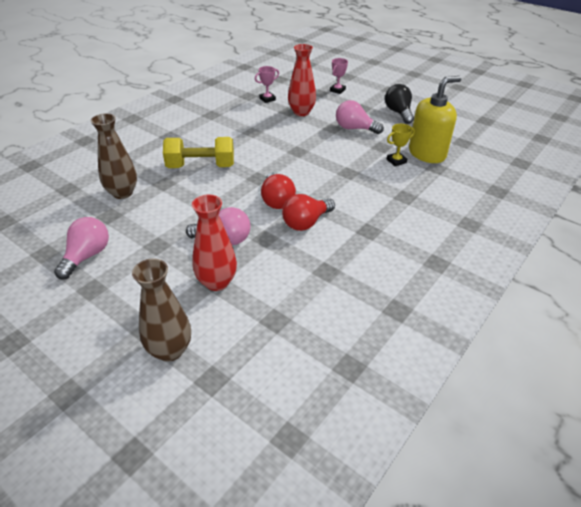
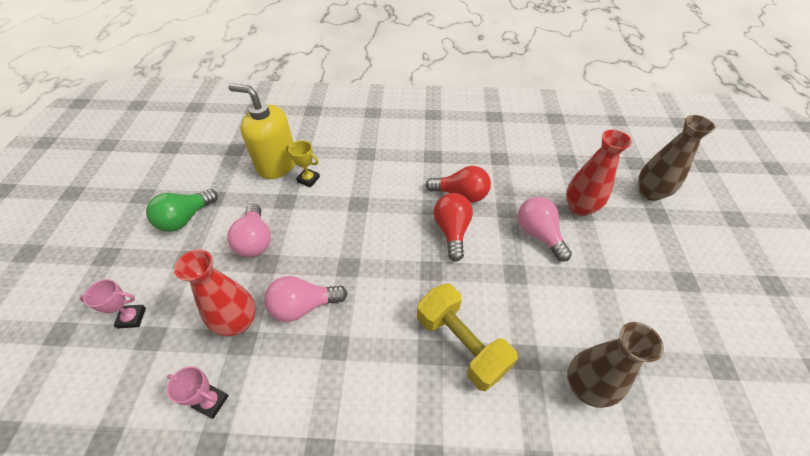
camera: 125 degrees left, 10 degrees up
(87, 256) = (675, 321): pink light bulb -> pink light bulb (303, 306)
(277, 200) = (452, 231): red light bulb -> red light bulb turned 45 degrees counterclockwise
(398, 113) = (185, 218): black light bulb -> green light bulb

